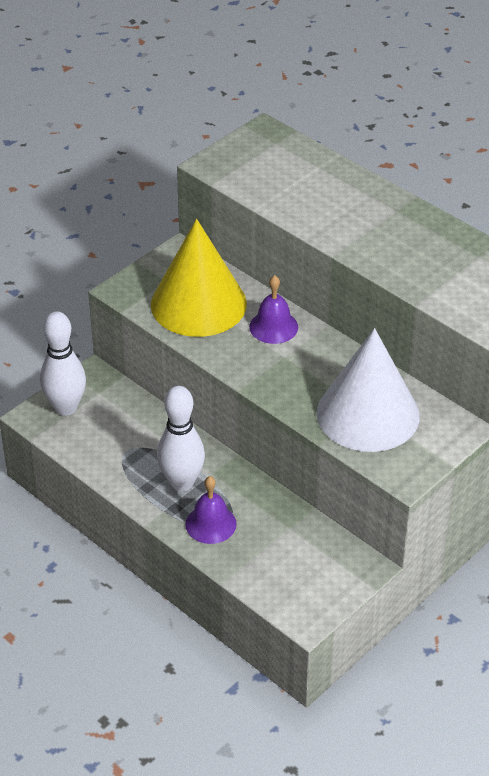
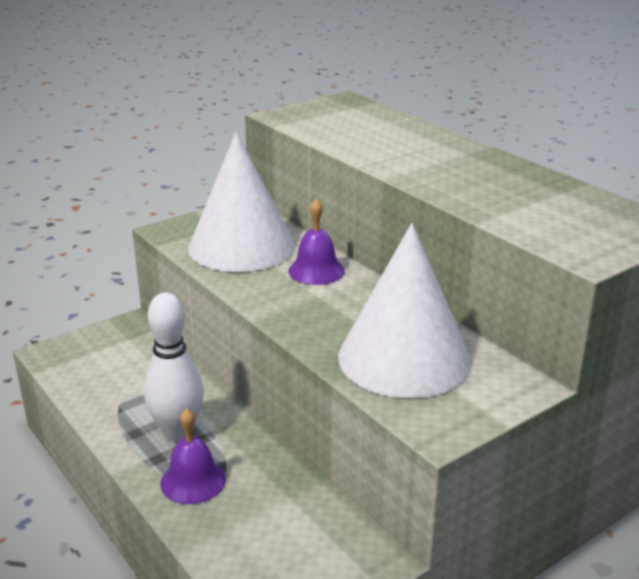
camera: 10 degrees right, 15 degrees down
(66, 407) = (86, 348): white bowling pin -> none
(198, 304) = (241, 246): yellow cone -> white cone

